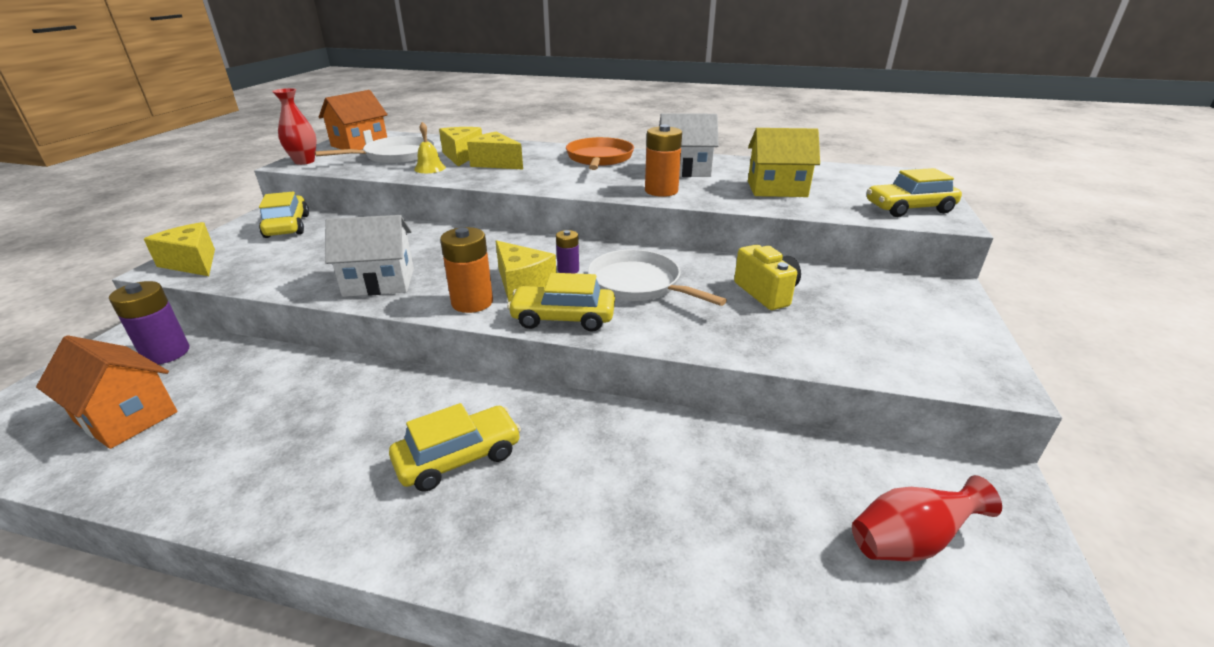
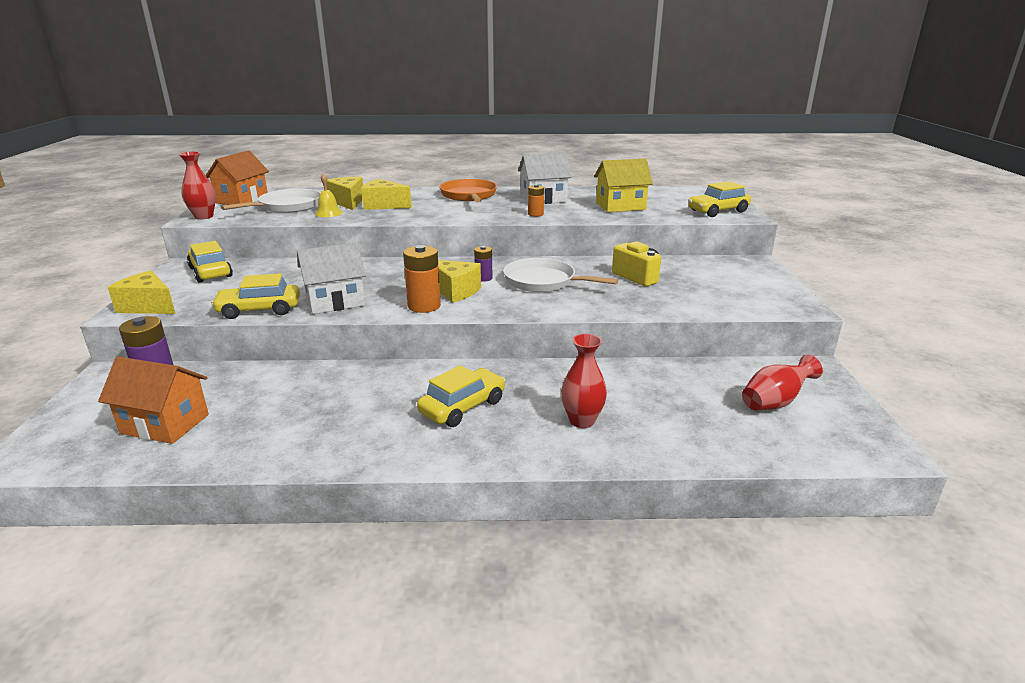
camera: 15 degrees left, 5 degrees down
(563, 318) = (502, 307): yellow car -> yellow car (259, 310)
(599, 516) = (582, 421): none -> red vase
(661, 191) = (535, 214): orange battery -> orange battery, size x0.59

